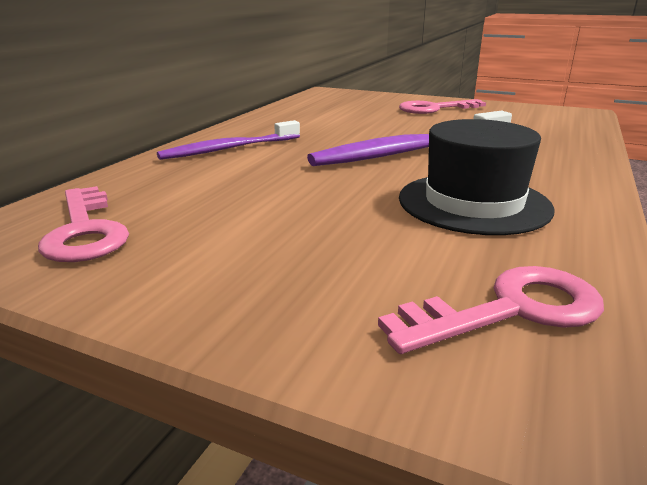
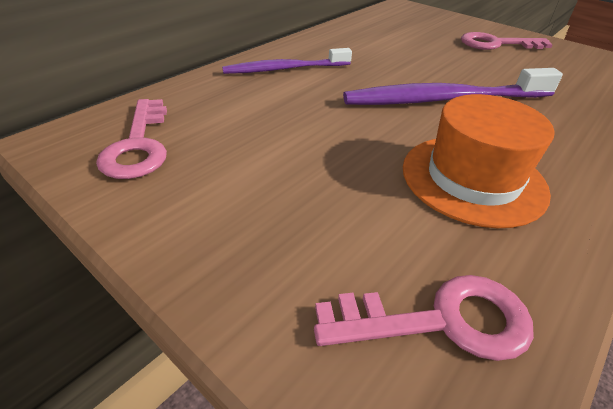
camera: 15 degrees right, 15 degrees up
(473, 203) = (473, 178): black hat -> orange hat

